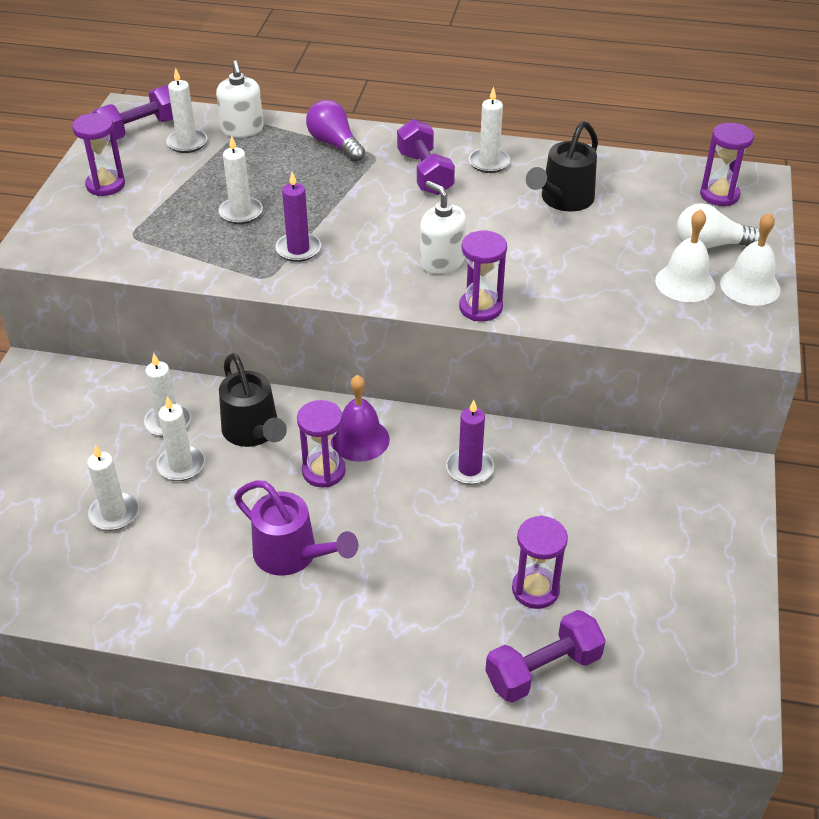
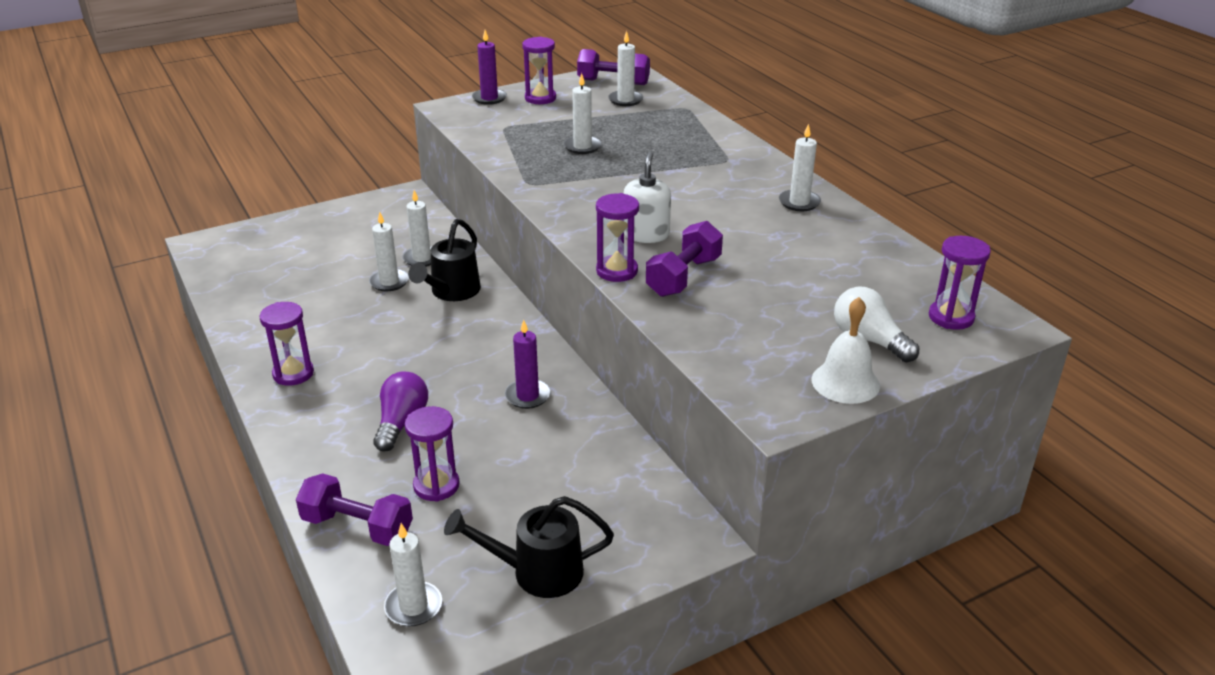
camera: 50 degrees right, 10 degrees down
(114, 513) = (321, 281): white candle -> white candle (413, 606)
(242, 129) = (672, 108): white soap dispenser -> none
(293, 555) = (355, 362): purple watering can -> none
(298, 249) = (575, 180): purple candle -> purple candle (489, 98)
(323, 471) = (448, 336): purple hourglass -> purple hourglass (293, 373)
(335, 144) = (713, 142): purple light bulb -> purple light bulb (401, 422)
(360, 439) = (498, 335): purple bell -> none
(425, 173) = (739, 185): purple dumbbell -> purple dumbbell (683, 277)
(563, 200) = (807, 250): black watering can -> black watering can (537, 572)
(685, 283) = (794, 347): white bell -> none

